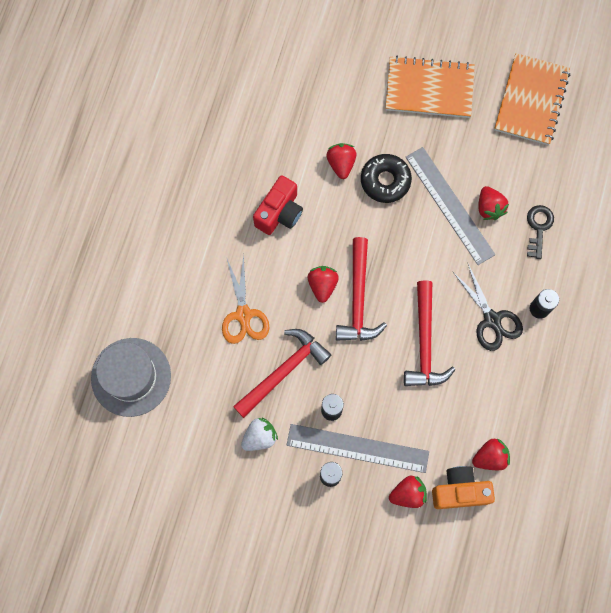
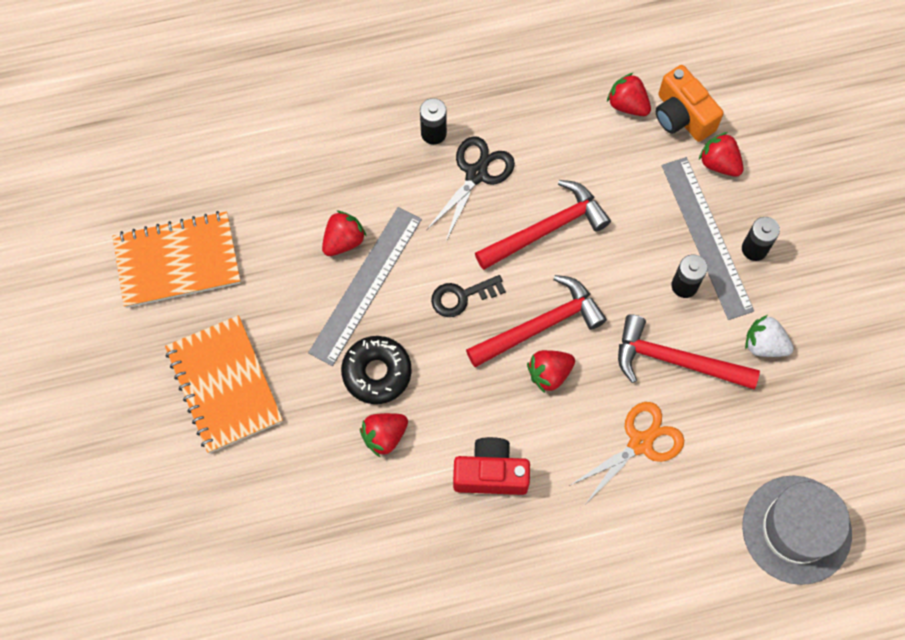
camera: 120 degrees left, 5 degrees down
(538, 228) = (337, 178): black key -> black key (462, 296)

